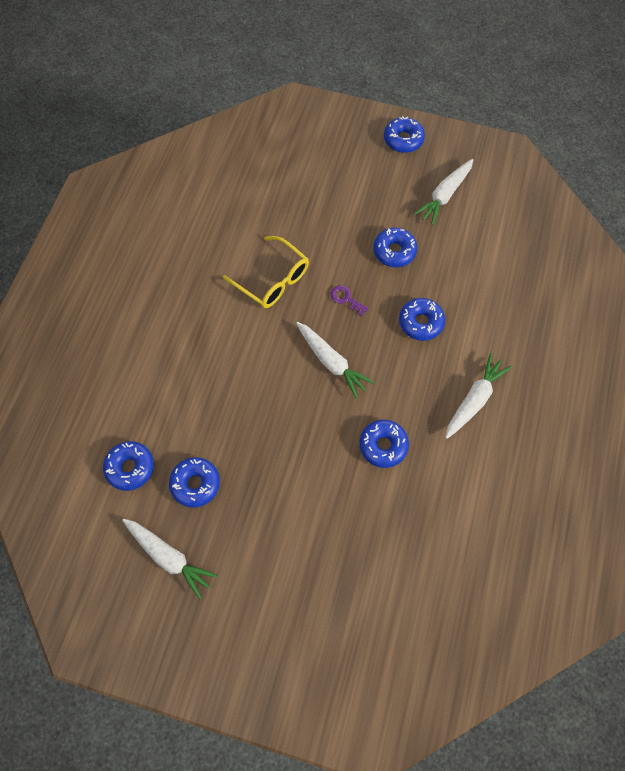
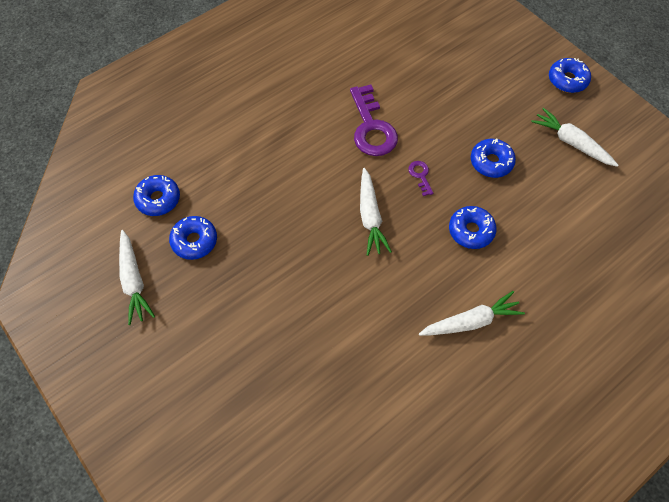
camera: 35 degrees right, 5 degrees down
(272, 280) = (371, 127): yellow glasses -> purple key
(383, 445) = (362, 307): blue donut -> none
(444, 195) = (571, 142): white carrot -> white carrot turned 60 degrees clockwise

